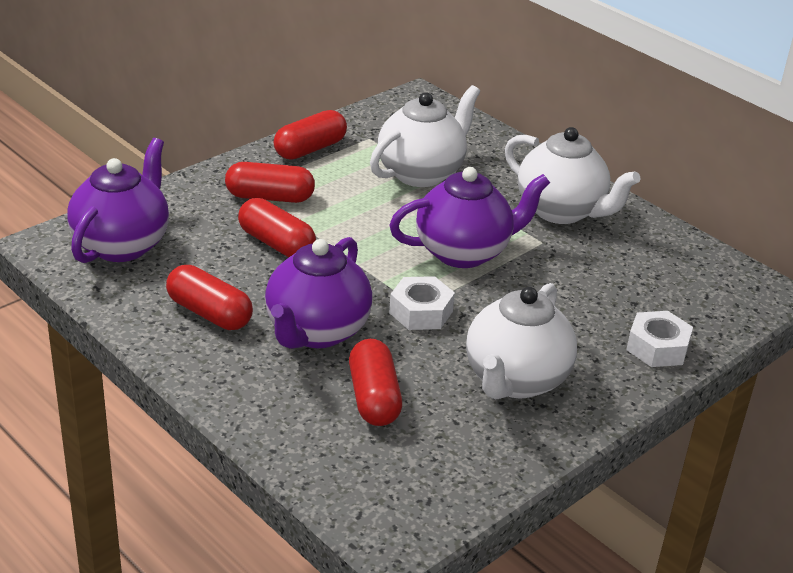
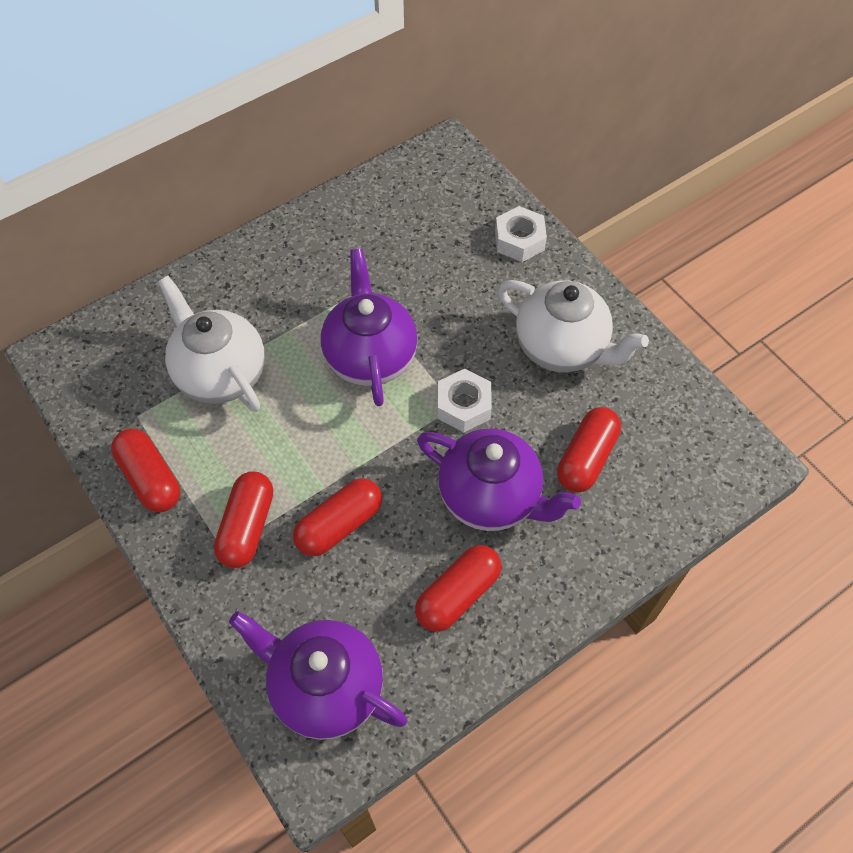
camera: 80 degrees left, 25 degrees up
(373, 398) = (586, 458): red capsule -> red capsule turned 60 degrees counterclockwise
(561, 211) = (308, 266): white teapot -> none

